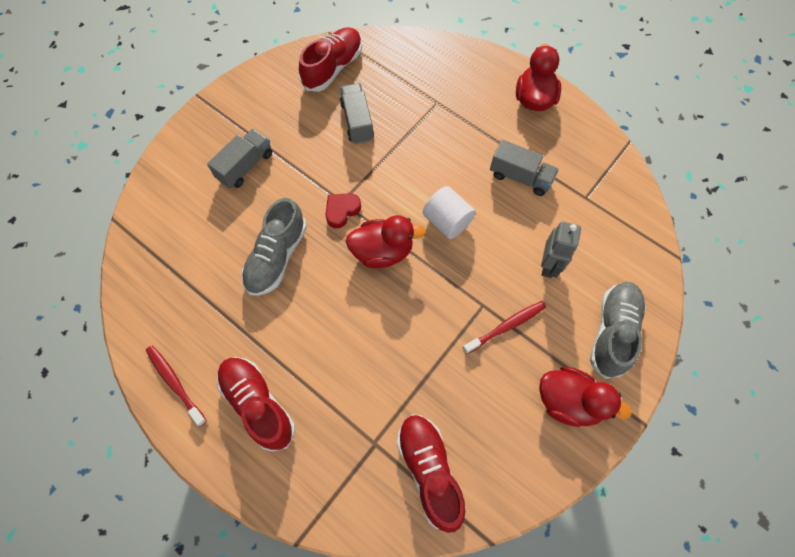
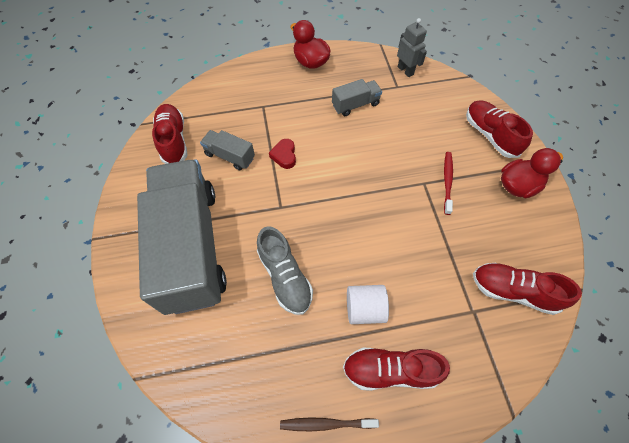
camera: 50 degrees left, 5 degrees down
(175, 383) = (326, 423): red toothbrush -> brown toothbrush
(245, 166) = (191, 247): grey truck -> grey truck, size x2.45
(342, 211) = (288, 212): red heart -> red heart (284, 156)
(382, 251) = (340, 210): red duck -> none
(447, 221) = (351, 160): white cylinder -> white cylinder (364, 309)
(549, 265) = (425, 133): grey robot -> grey robot (405, 70)
(612, 332) = (490, 135): grey shoe -> red shoe

